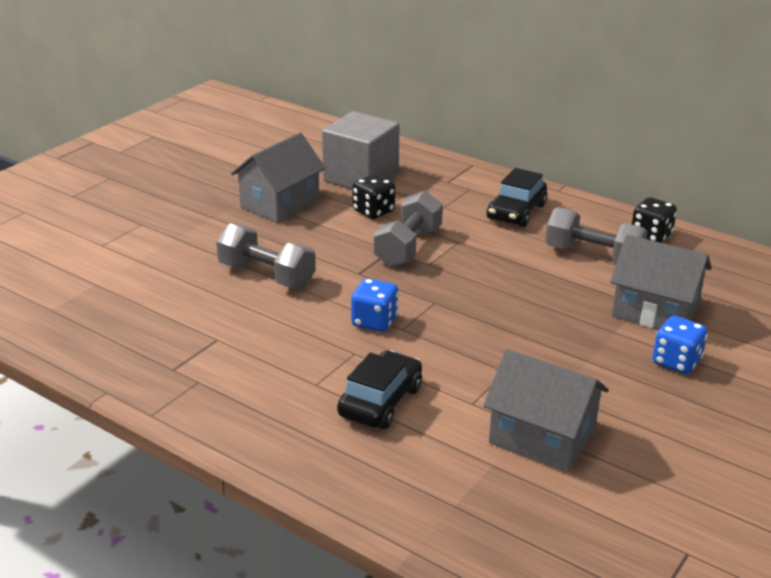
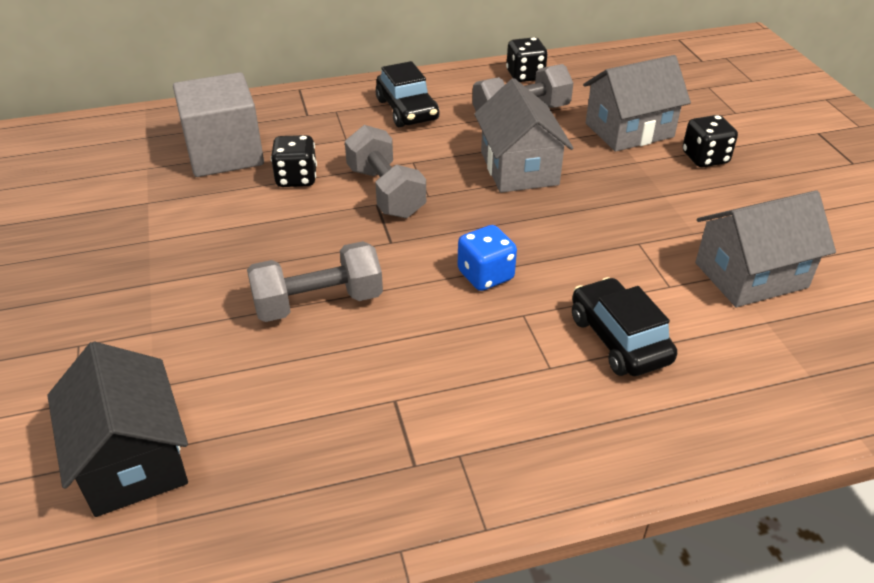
camera: 50 degrees left, 10 degrees up
(82, 281) = (132, 459): none -> black house
(280, 204) = (195, 225): grey house -> grey house (519, 168)
(676, 362) = (705, 158): blue dice -> black dice

